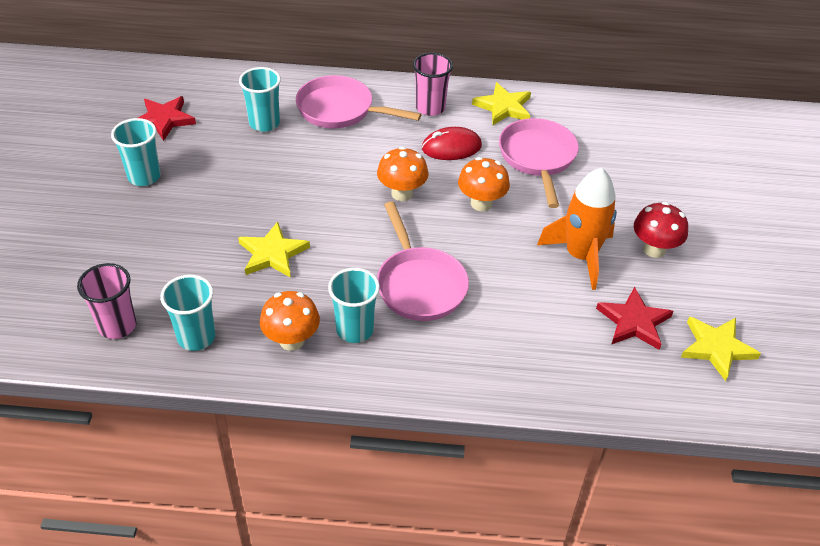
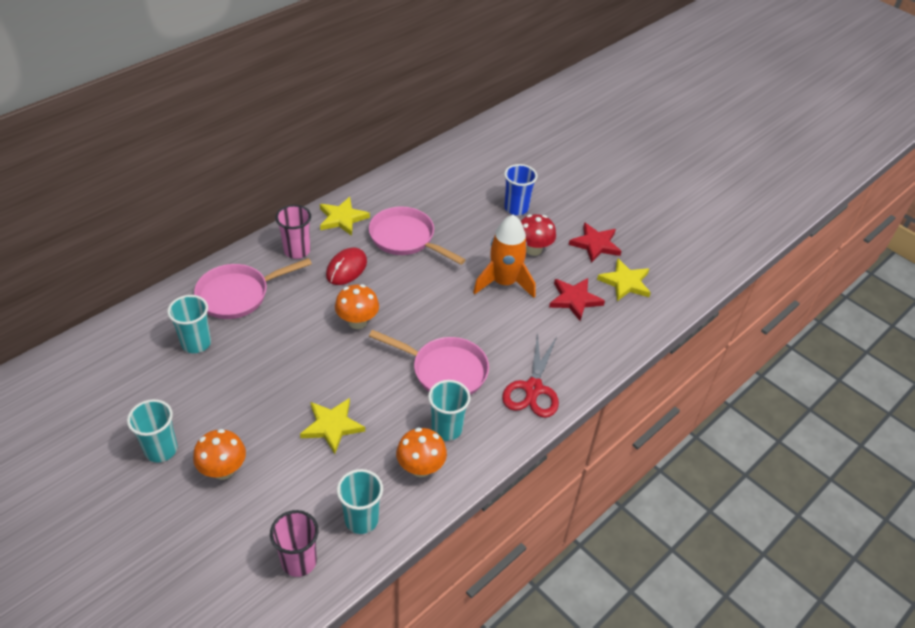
camera: 50 degrees left, 0 degrees up
(164, 120) = (112, 398): red star -> red star (595, 244)
(477, 362) = (533, 389): none -> red scissors
(481, 203) = (412, 292): orange mushroom -> orange mushroom (223, 470)
(689, 202) = (516, 208): none -> blue cup

